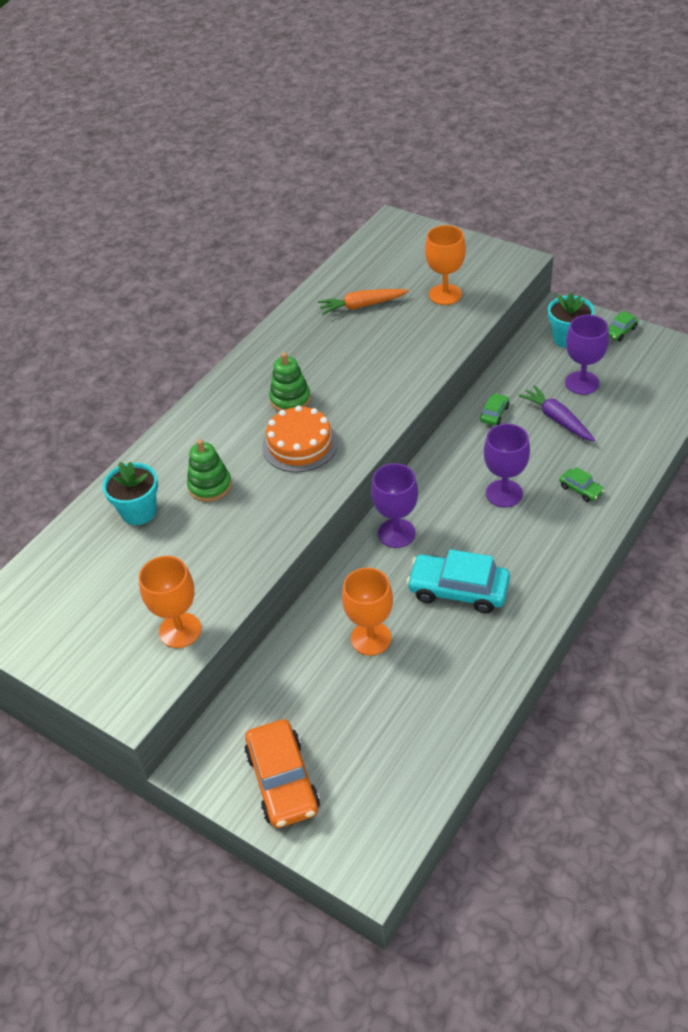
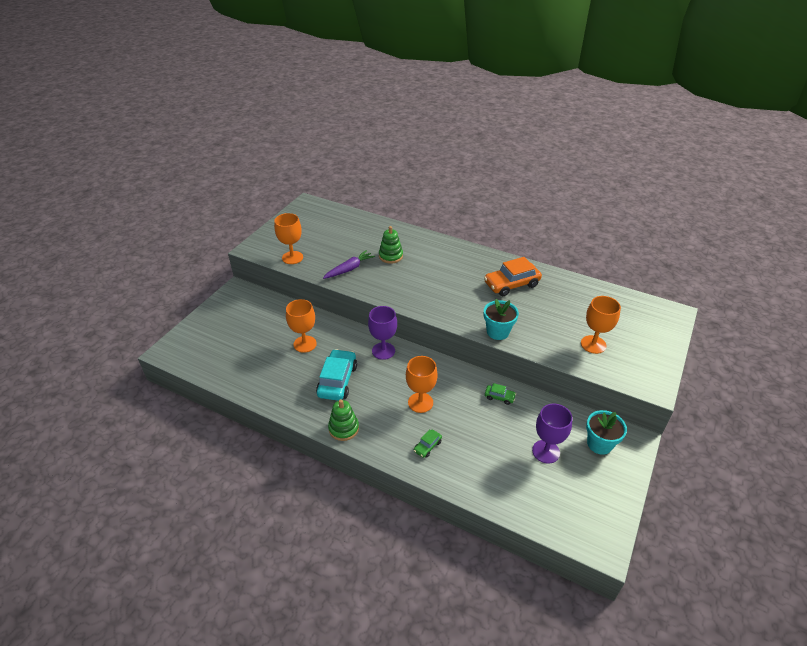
camera: 80 degrees right, 5 degrees down
(139, 512) = (372, 235): turquoise flower pot -> turquoise flower pot (498, 332)
(283, 781) = (222, 318): orange car -> orange car (511, 284)
(290, 399) = (465, 279): green stacking toy -> green stacking toy (343, 428)
(300, 444) = (426, 286): orange cake -> none
(362, 306) = (566, 303): orange carrot -> none
(504, 493) = (420, 402): purple goblet -> orange goblet
(557, 419) = (500, 434): purple carrot -> purple carrot (349, 269)
(620, 331) = (621, 482): green car -> none

